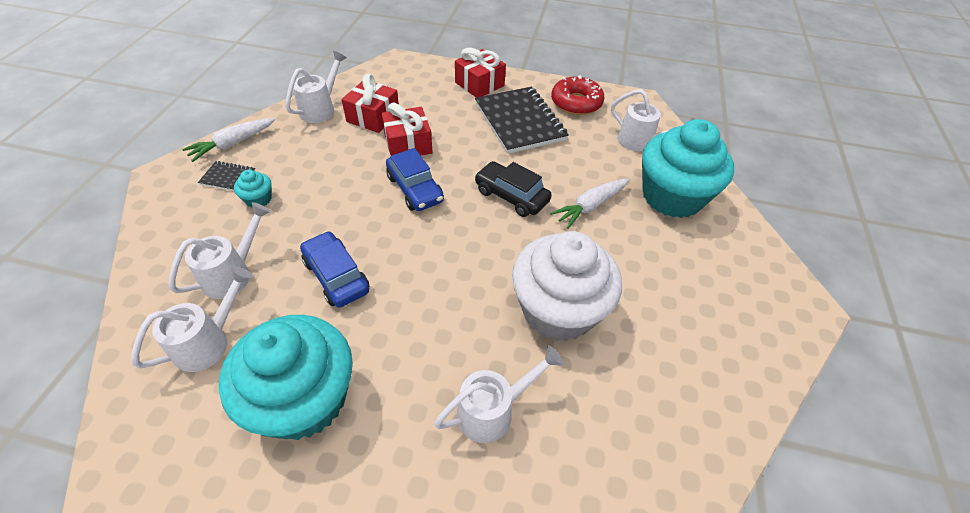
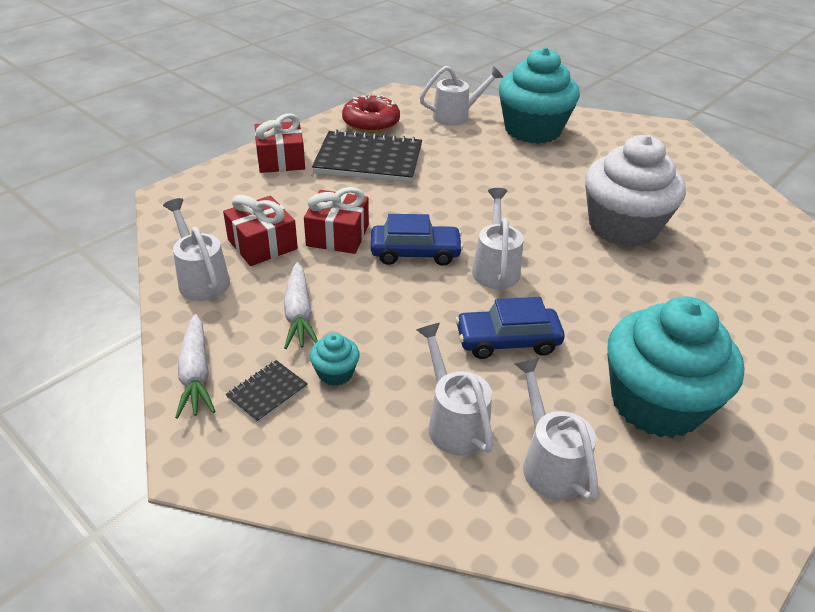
camera: 60 degrees left, 10 degrees down
(493, 410) = (709, 294): white watering can -> white watering can (495, 268)
(511, 196) = (472, 202): black car -> none
(590, 206) = (516, 169): white carrot -> white carrot (299, 314)

